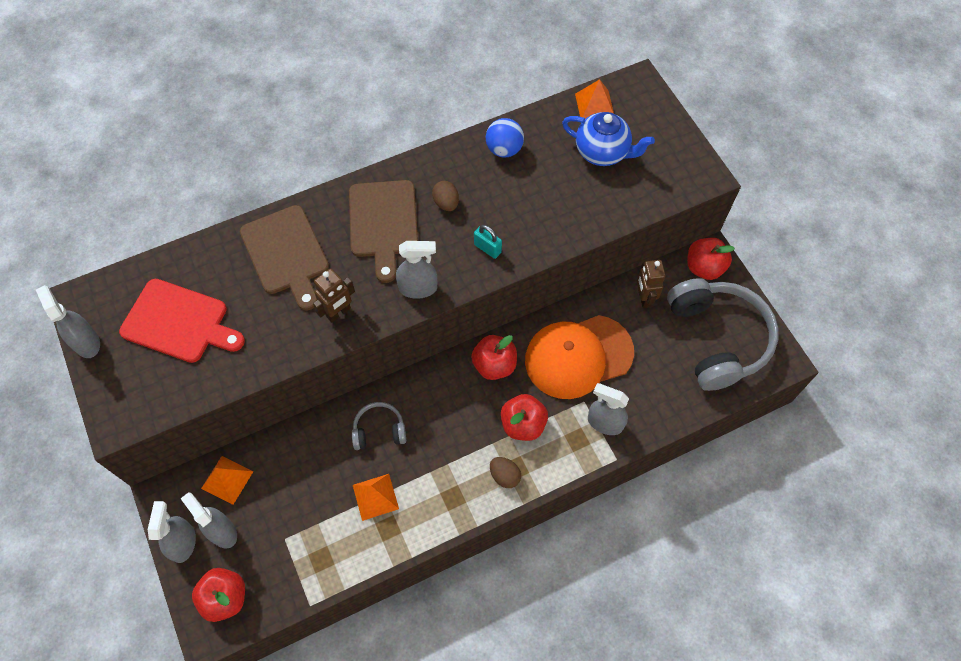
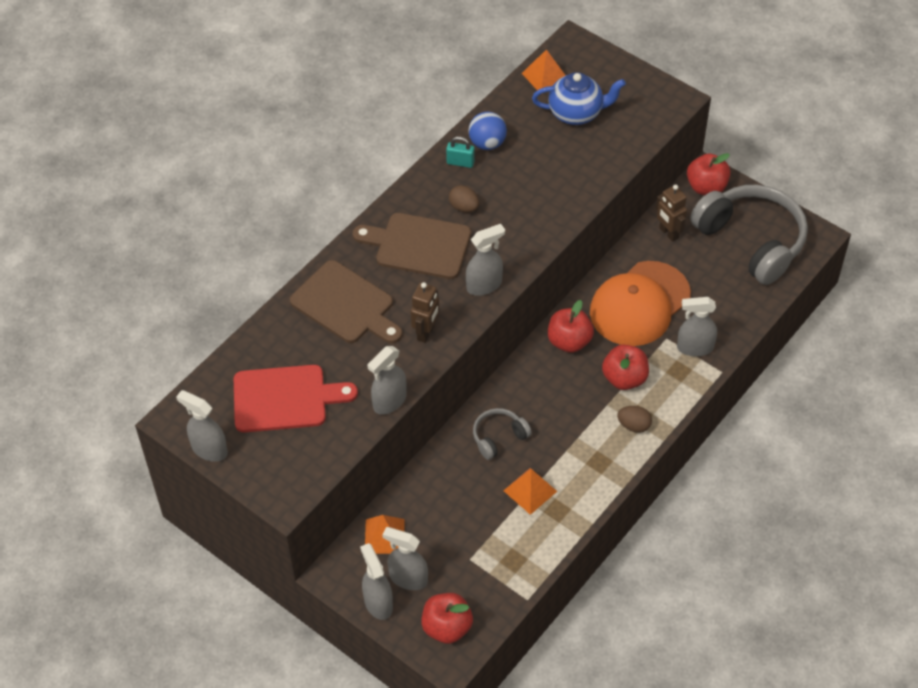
camera: 25 degrees left, 10 degrees down
(264, 367) = (389, 401): none -> grey spray bottle
(383, 223) = (418, 245): brown cutting board -> brown cutting board turned 135 degrees clockwise
(487, 248) = (524, 230): turquoise padlock -> turquoise padlock (460, 162)

